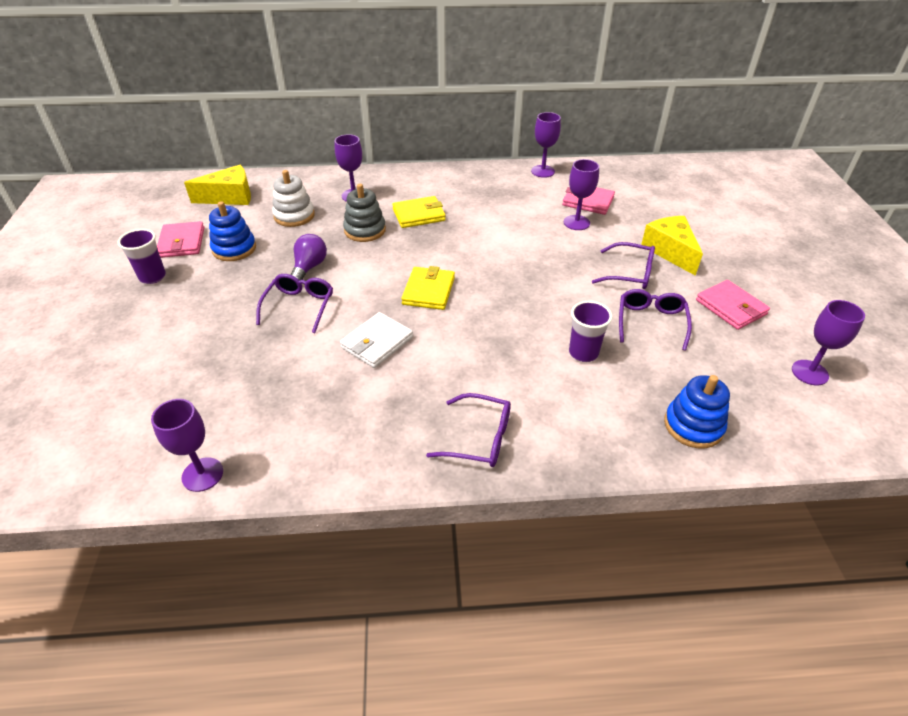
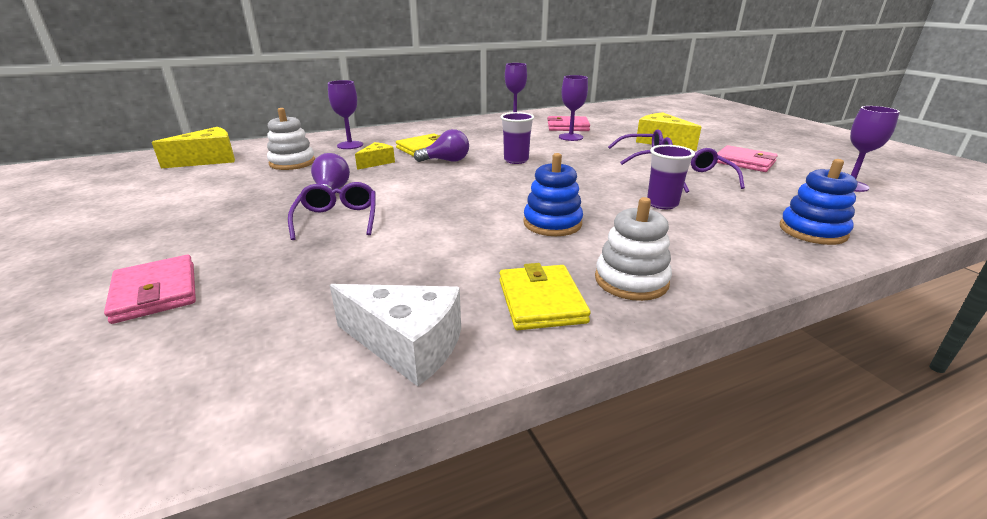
camera: 20 degrees left, 15 degrees down
(152, 277) = (126, 224): purple cup -> purple cup (516, 160)
(182, 242) = (159, 195): pink wallet -> pink wallet (155, 292)
(202, 474) = (283, 402): purple goblet -> none
(234, 249) = (231, 191): blue stacking toy -> blue stacking toy (552, 223)
(289, 453) = (407, 345): none -> white cheese
(365, 230) = (377, 162): grey stacking toy -> yellow cheese
(377, 342) = (449, 230): white wallet -> none
(427, 240) = (446, 161): none -> purple light bulb
(428, 291) = (475, 189): yellow wallet -> yellow wallet (541, 301)
(479, 438) = (631, 280): purple glasses -> white stacking toy

